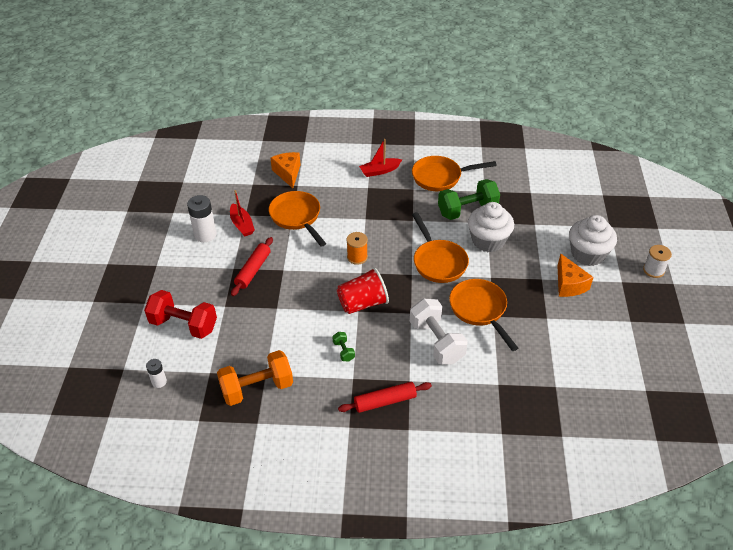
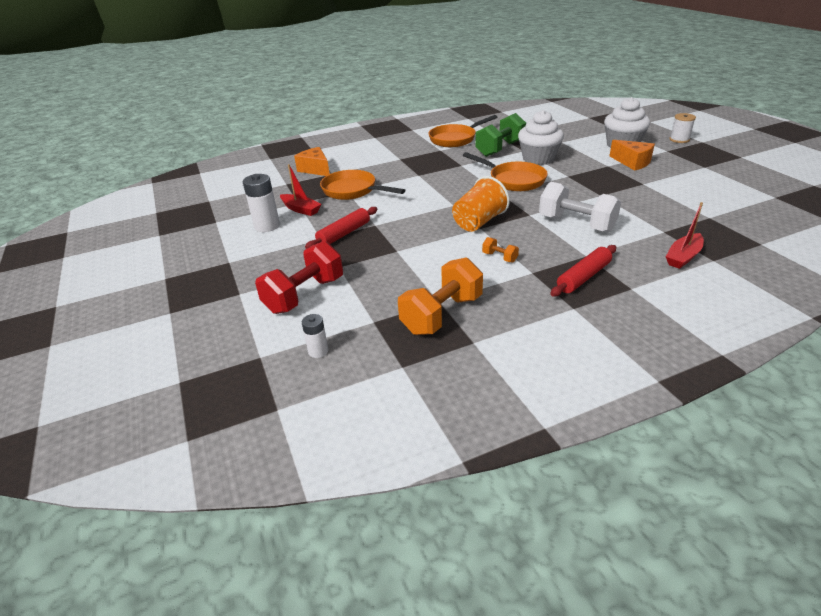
camera: 25 degrees left, 10 degrees down
(184, 325) = (304, 295): red dumbbell -> red dumbbell turned 45 degrees counterclockwise
(253, 270) = (344, 234): red rolling pin -> red rolling pin turned 45 degrees clockwise
(343, 351) = (499, 257): green dumbbell -> orange dumbbell
(357, 257) = (438, 197): orange spool -> none
(362, 303) = (478, 222): red cup -> orange cup
(379, 171) = (399, 148): red boat -> red boat (683, 257)
(480, 310) = (585, 195): orange pan -> none

